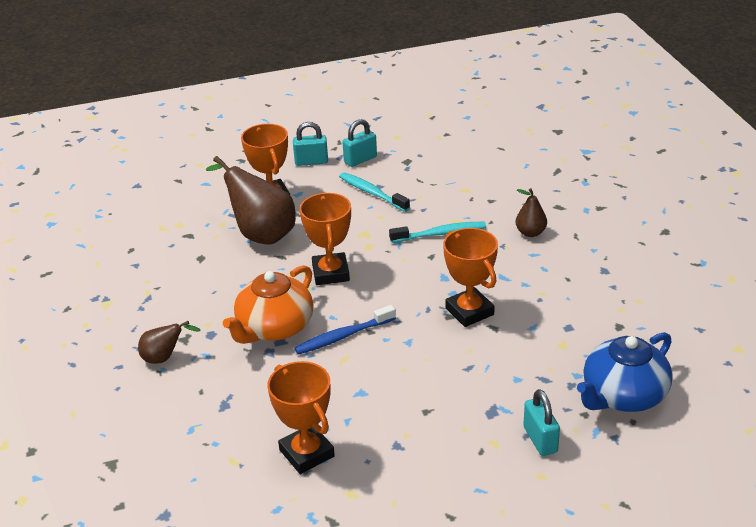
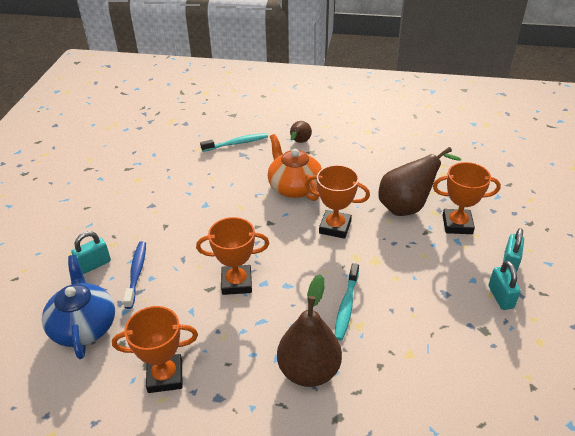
camera: 115 degrees right, 5 degrees up
(306, 453) = (179, 172): orange trophy -> orange trophy (165, 376)
(343, 336) = (261, 213): blue toothbrush -> blue toothbrush (136, 273)
(372, 193) = (436, 285): turquoise toothbrush -> turquoise toothbrush (236, 143)
(530, 233) = (309, 370): brown pear -> brown pear, size x1.96
(540, 440) = (94, 265): turquoise padlock -> turquoise padlock turned 45 degrees counterclockwise

